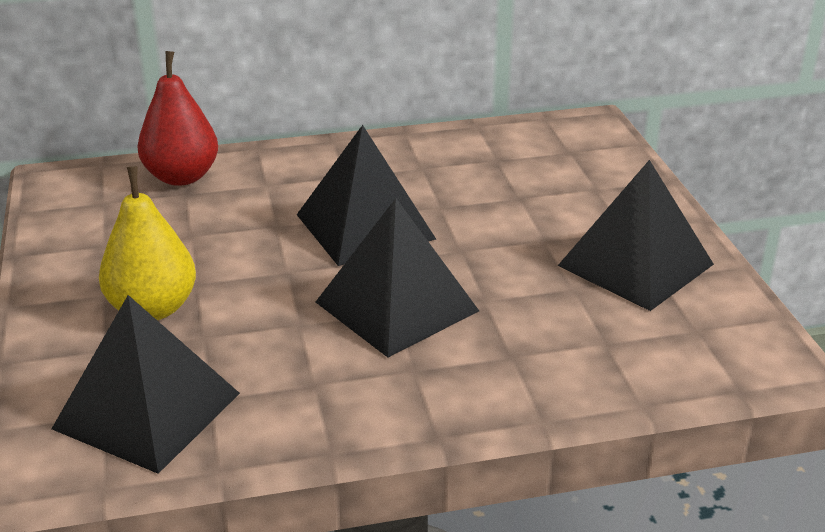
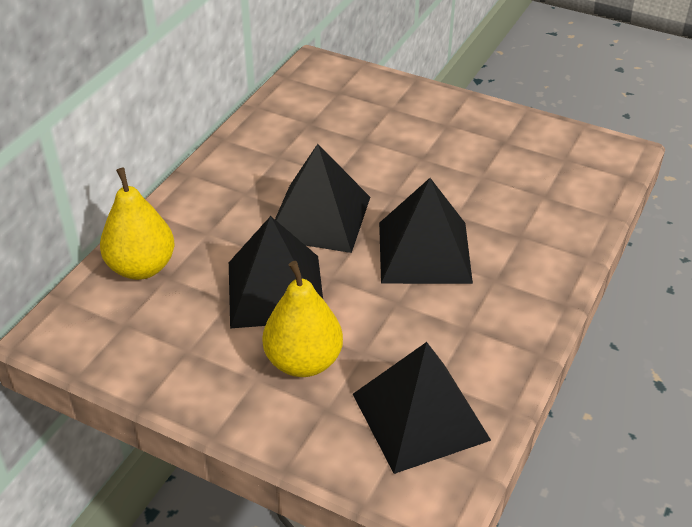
camera: 50 degrees left, 10 degrees up
(182, 177) = (141, 267): red pear -> yellow pear
(635, 265) = (485, 142): black pyramid -> black pyramid (275, 291)

